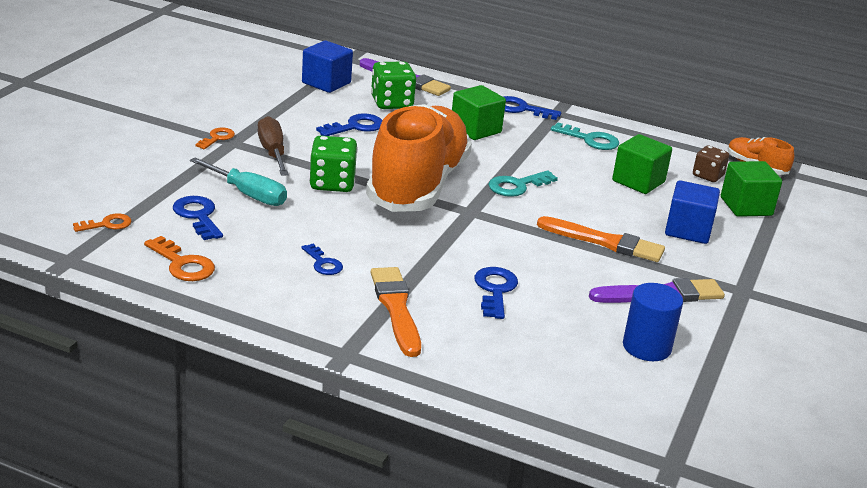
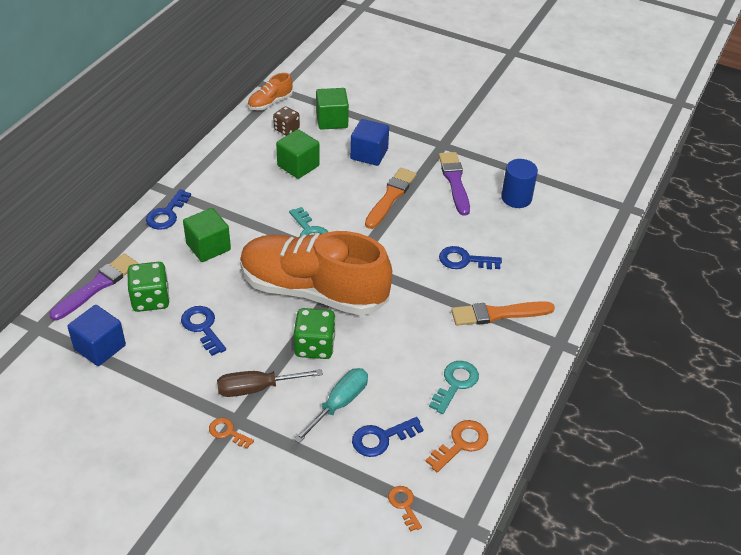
camera: 85 degrees left, 15 degrees up
(323, 263) = (444, 354): blue key -> none
(590, 140) = (227, 181): turquoise key -> turquoise key (455, 384)

